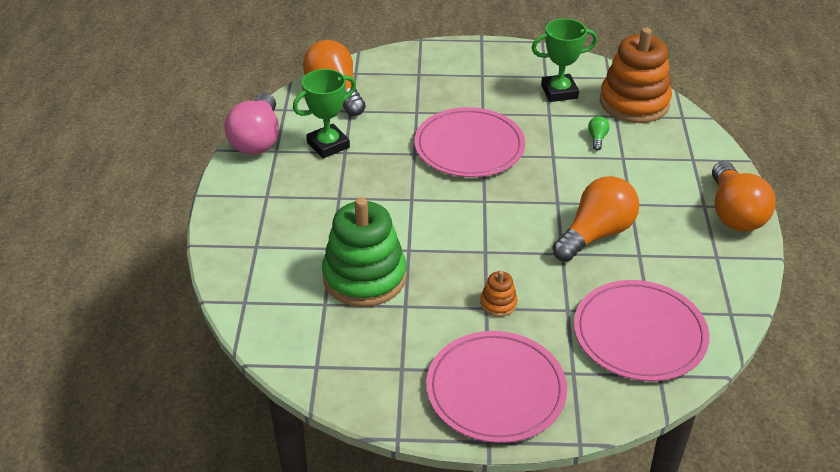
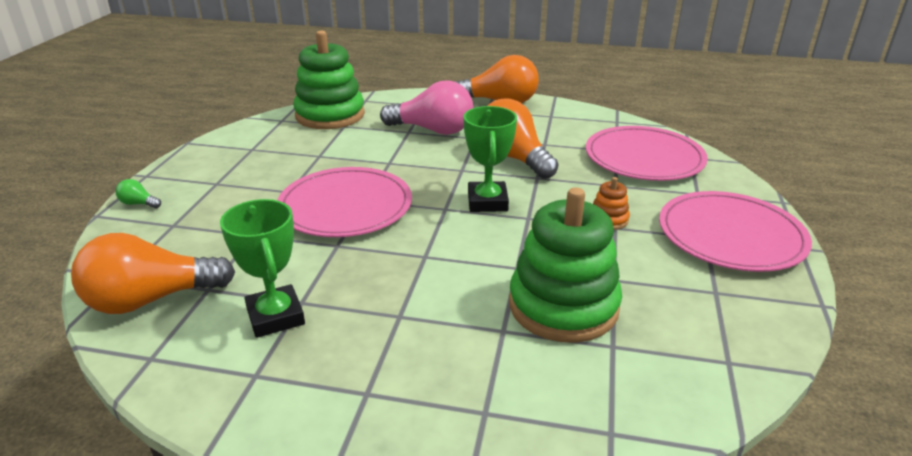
camera: 80 degrees left, 10 degrees down
(257, 139) = (211, 397): pink light bulb -> pink light bulb (433, 130)
(559, 92) = (285, 145): green trophy -> green trophy (487, 202)
(597, 138) = (373, 138): green light bulb -> green light bulb (139, 204)
(634, 102) = (330, 115): orange stacking toy -> green stacking toy

